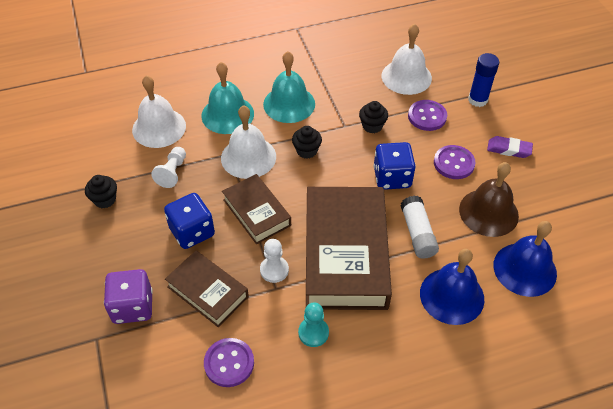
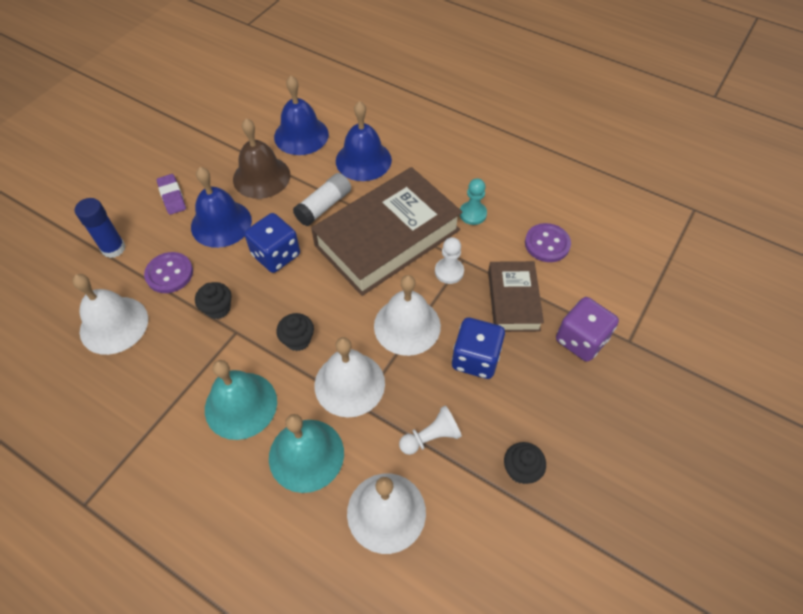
camera: 130 degrees left, 5 degrees up
(257, 212) = (407, 325): brown book -> white bell
(454, 163) = (221, 223): purple button -> blue bell

